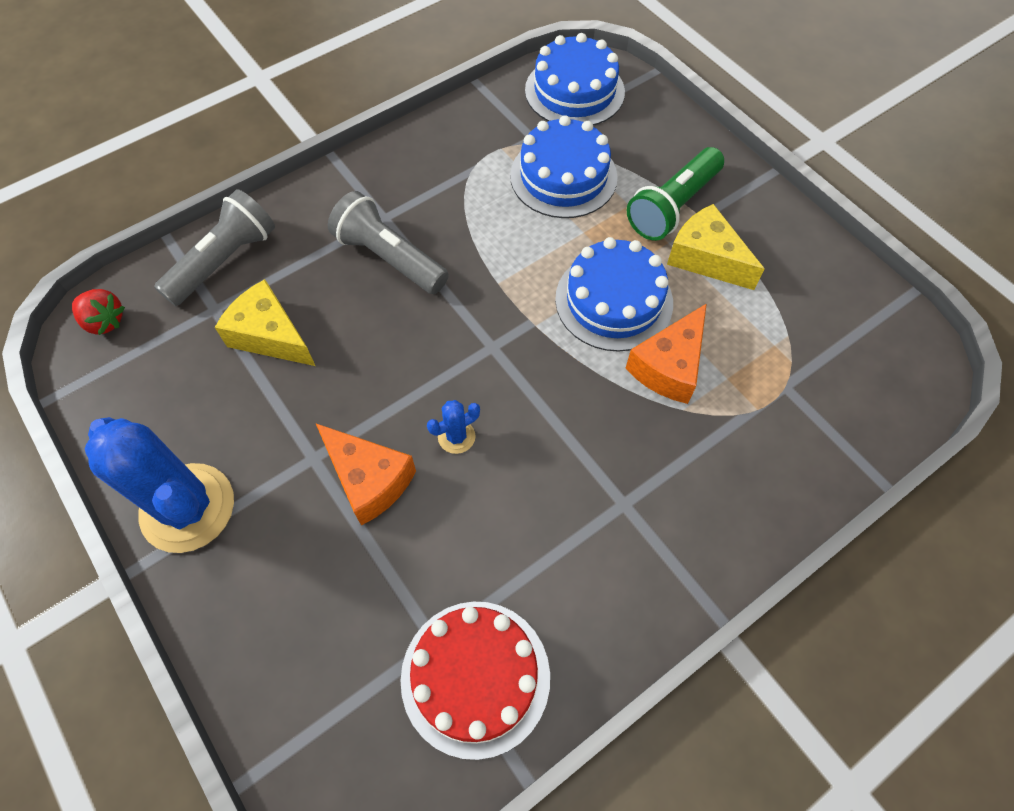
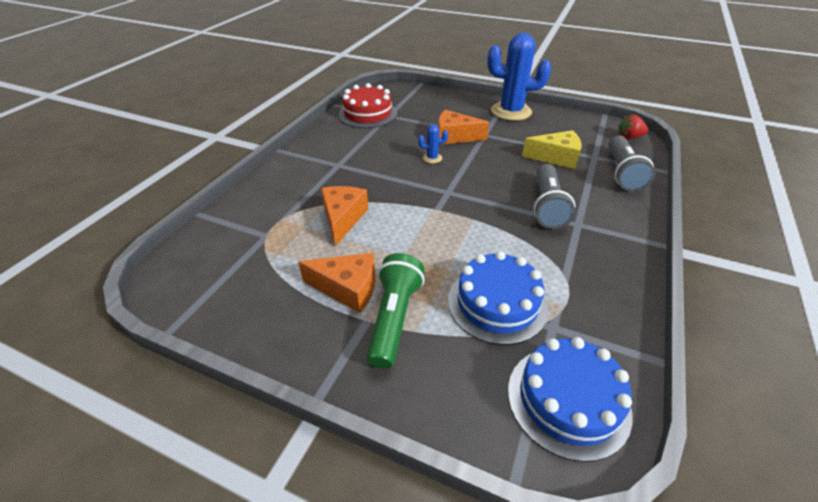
camera: 150 degrees right, 20 degrees down
(389, 257) = (547, 206): grey flashlight -> grey flashlight turned 90 degrees clockwise
(456, 437) = (432, 158): blue cactus -> blue cactus turned 60 degrees clockwise
(613, 300) = (397, 237): blue cake -> none
(706, 258) = (348, 288): yellow cheese -> orange cheese

